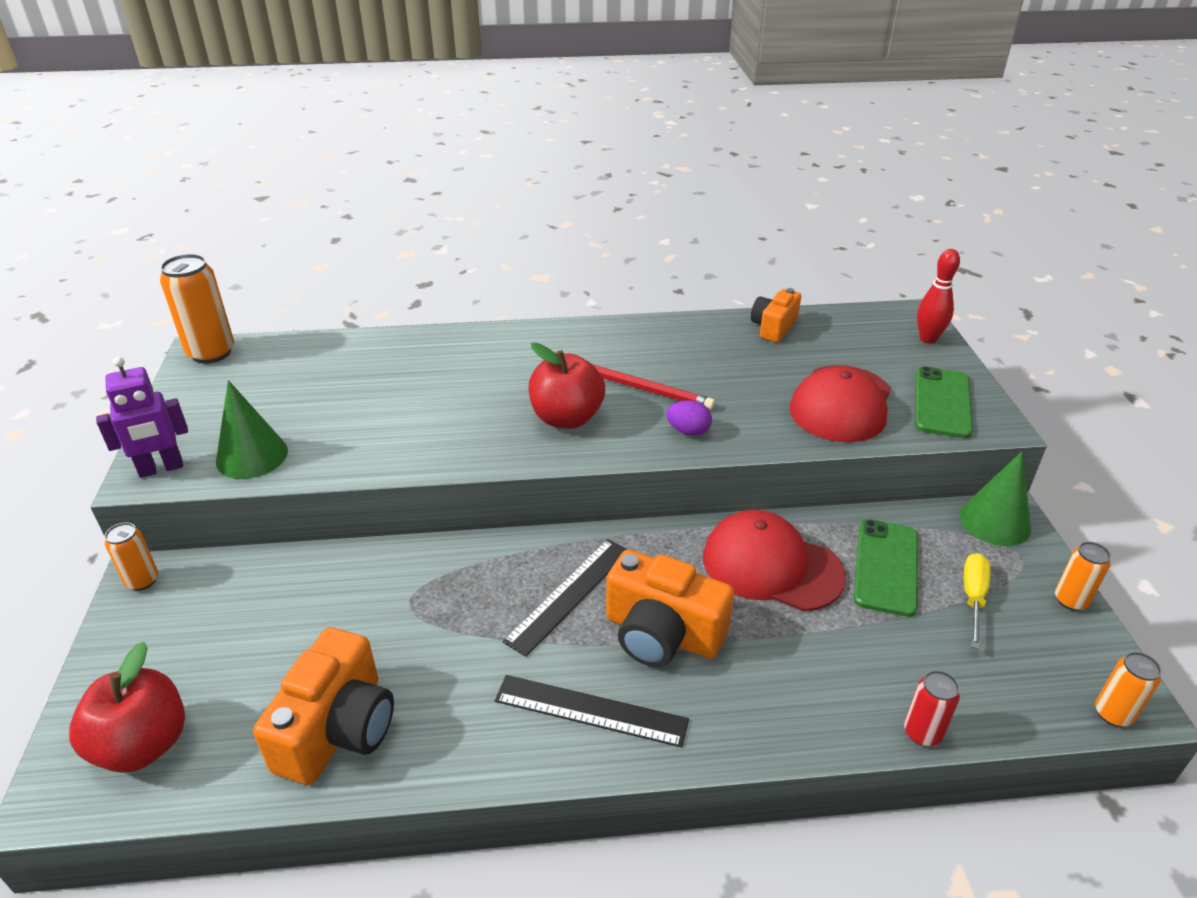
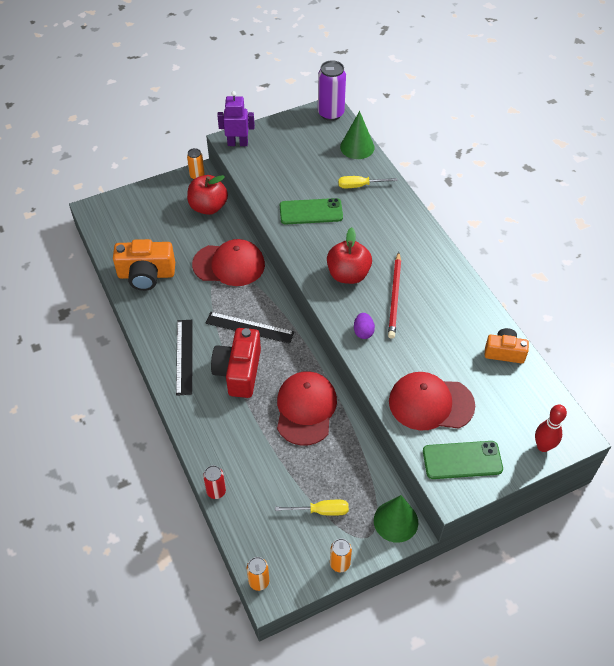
camera: 70 degrees right, 15 degrees up
(143, 745) = (120, 221): red apple -> red apple (208, 207)
(161, 469) = (237, 143): purple robot -> purple robot turned 135 degrees clockwise
(211, 353) = (331, 113): orange can -> purple can
(252, 456) = (260, 168): green cone -> green cone (357, 147)
(394, 364) = (359, 186): none -> yellow screwdriver
(405, 587) = (229, 265): none -> red cap
(662, 634) = (239, 372): orange camera -> red camera
(886, 567) = (328, 465): green phone -> green phone (311, 212)

